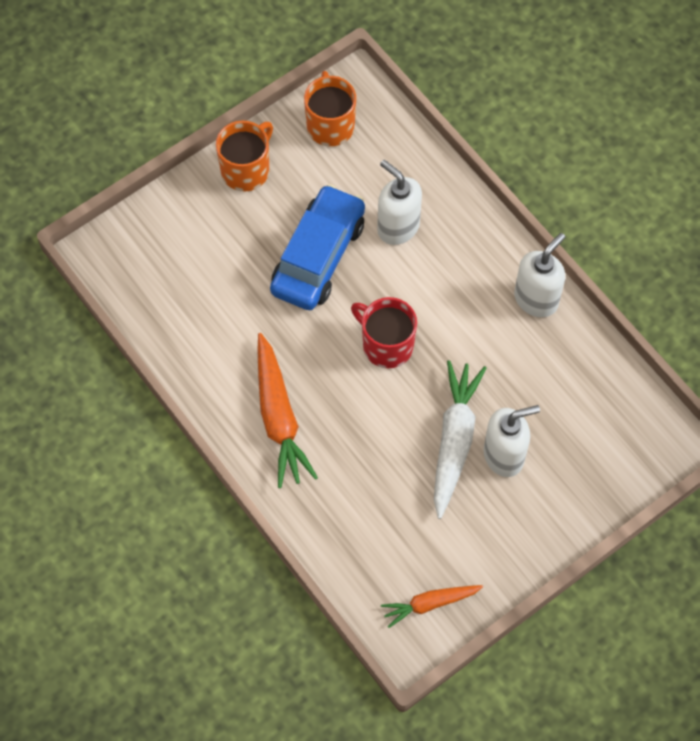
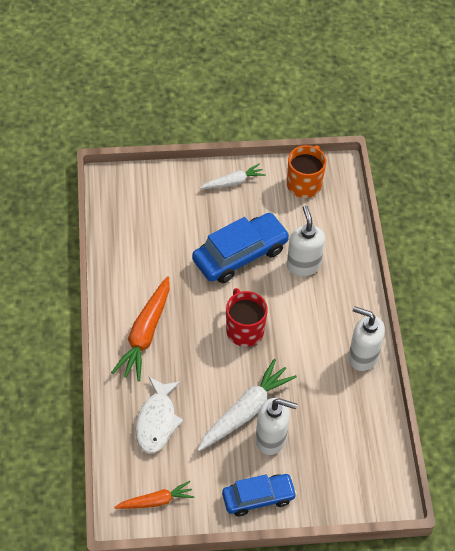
camera: 30 degrees right, 10 degrees down
(246, 170) = (233, 182): orange mug -> white carrot
(366, 512) = (157, 421): none -> white fish
(430, 604) = (156, 501): orange carrot -> orange carrot turned 150 degrees clockwise
(536, 299) = (362, 356): white soap dispenser -> white soap dispenser turned 135 degrees counterclockwise
(536, 530) = (258, 498): none -> blue car

